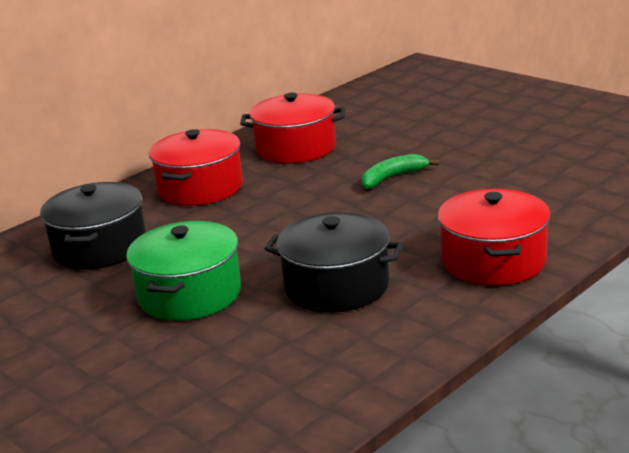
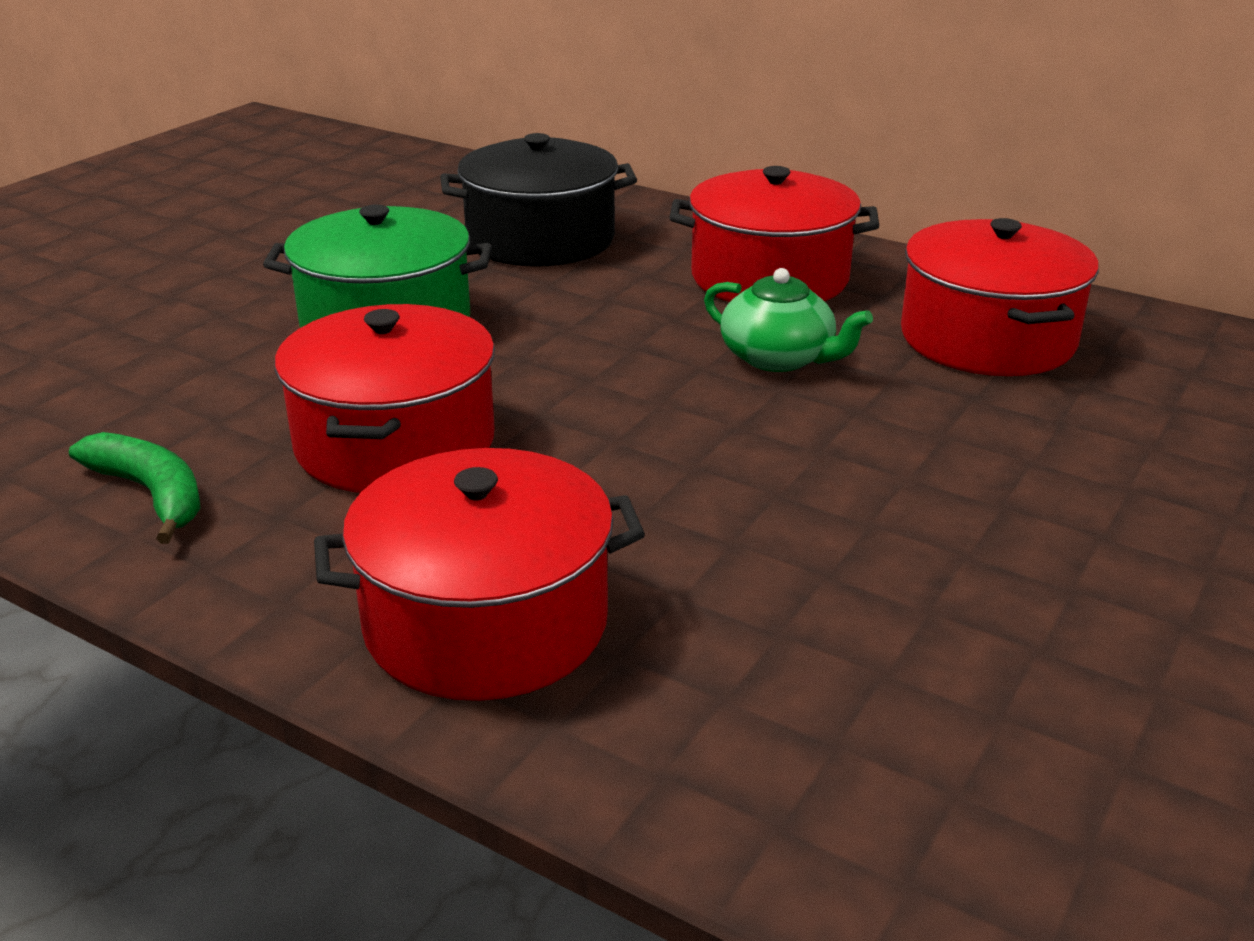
camera: 75 degrees right, 5 degrees up
(291, 192) = (779, 358): none -> green teapot
(336, 286) = (395, 443): black pot -> red pot
(392, 178) = (884, 460): green banana -> green banana (151, 494)

